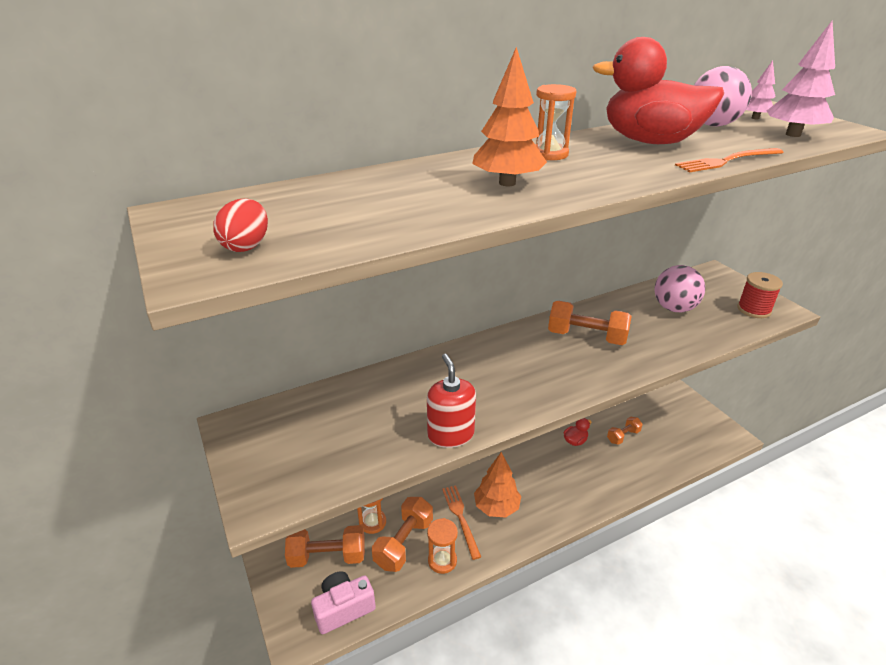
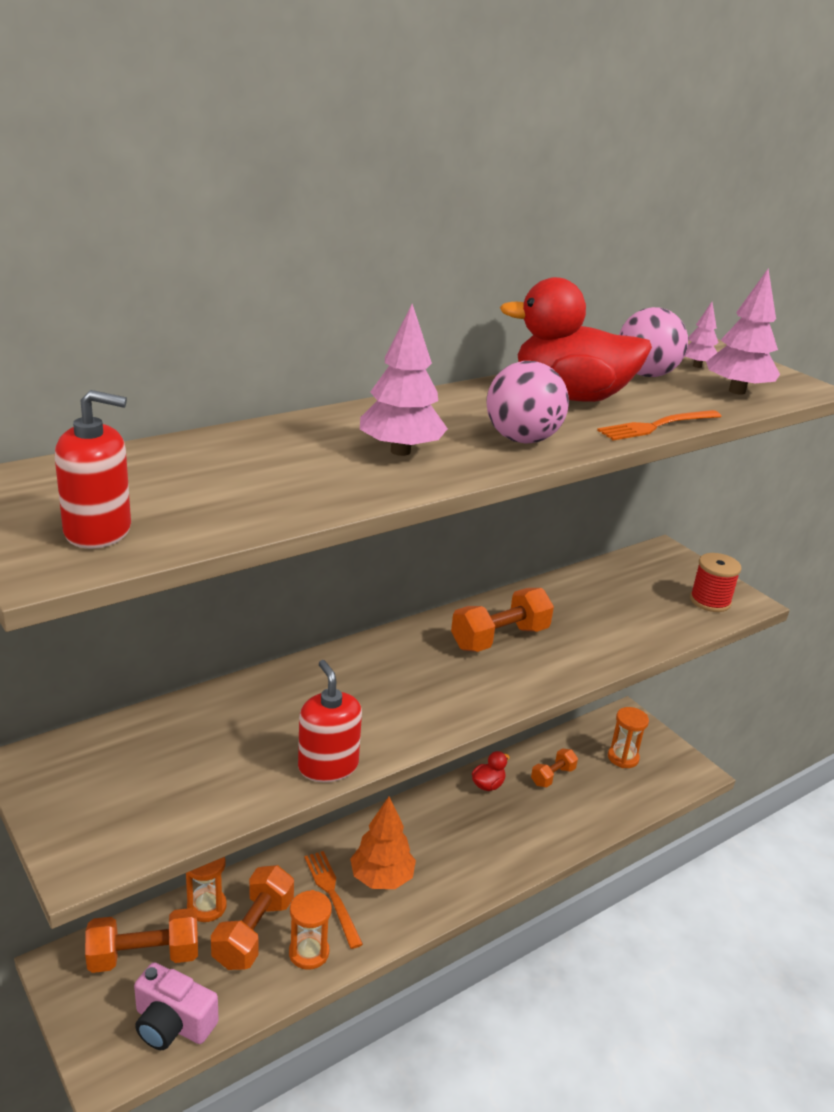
camera: 10 degrees left, 5 degrees down
(246, 246) = (98, 531): red egg -> red soap dispenser
(343, 608) = (172, 1023): pink camera -> pink camera turned 120 degrees counterclockwise
(507, 183) = (400, 451): orange tree -> pink tree
(549, 154) = (450, 412): orange hourglass -> orange hourglass (623, 758)
(586, 337) = (499, 638): orange dumbbell -> orange dumbbell turned 45 degrees counterclockwise
(674, 308) = (611, 600): pink ball -> pink ball (522, 439)

